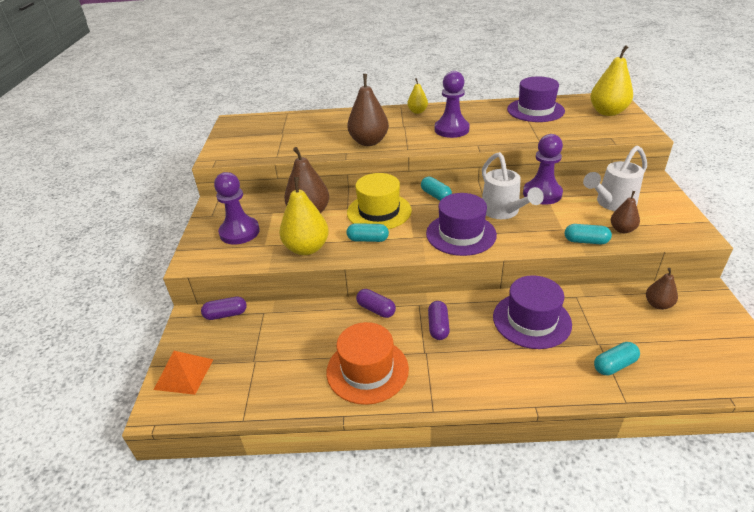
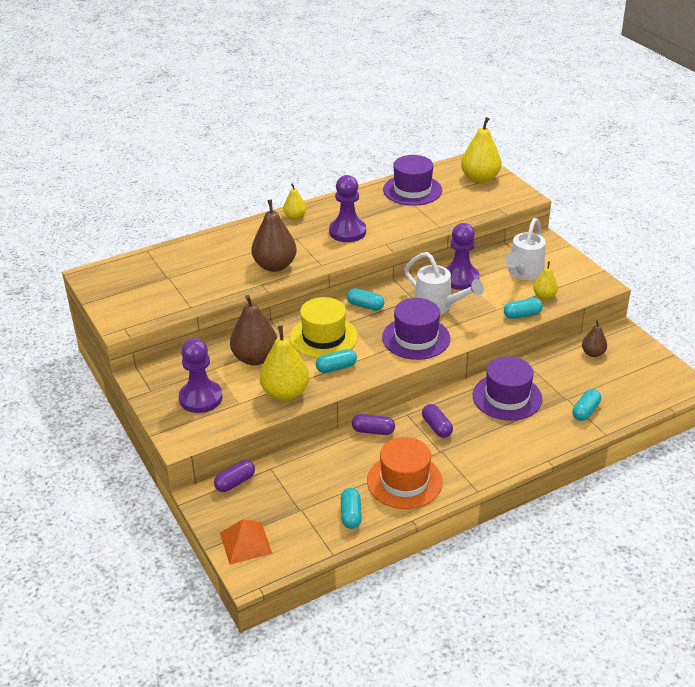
camera: 30 degrees left, 0 degrees up
(292, 384) = (351, 514): none -> turquoise capsule
(622, 229) = (544, 296): brown pear -> yellow pear

